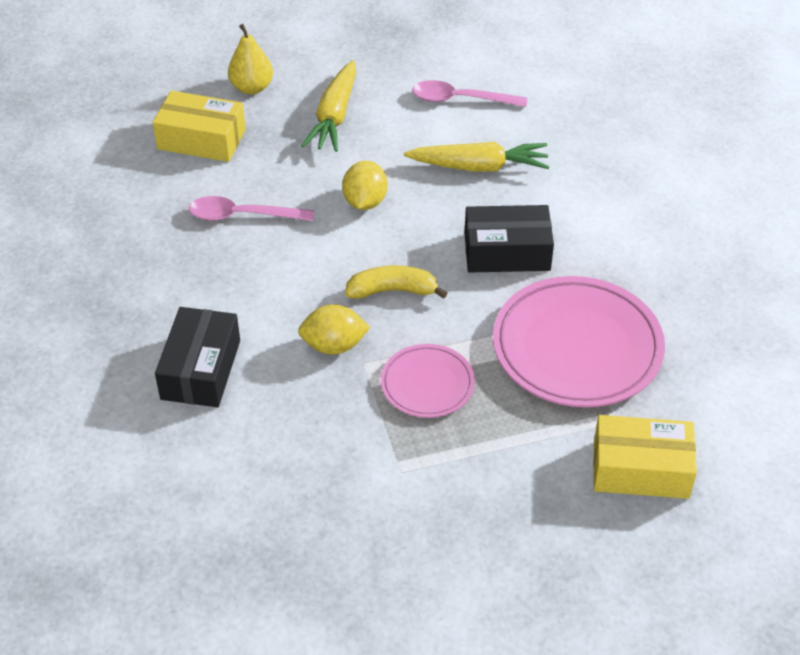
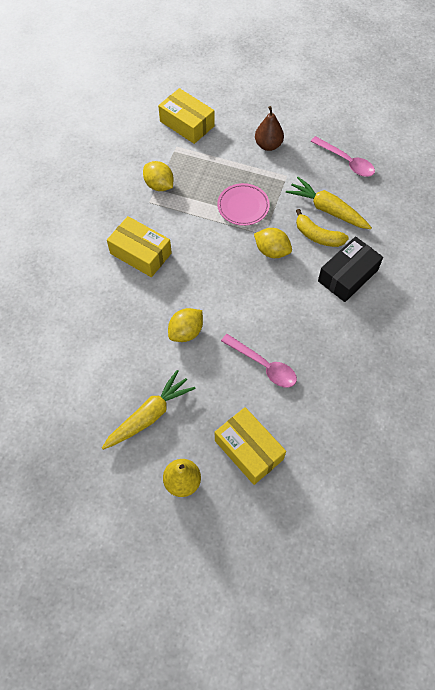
camera: 145 degrees left, 15 degrees up
(392, 290) = (218, 265): yellow banana -> yellow banana (318, 236)
(460, 99) = (61, 379): pink spoon -> pink spoon (346, 162)
(475, 508) = (268, 145): none -> brown pear
(479, 166) = (101, 318): yellow carrot -> yellow carrot (327, 209)
(507, 252) = (140, 253): black box -> yellow box
(577, 348) = (159, 185): pink plate -> yellow lemon

